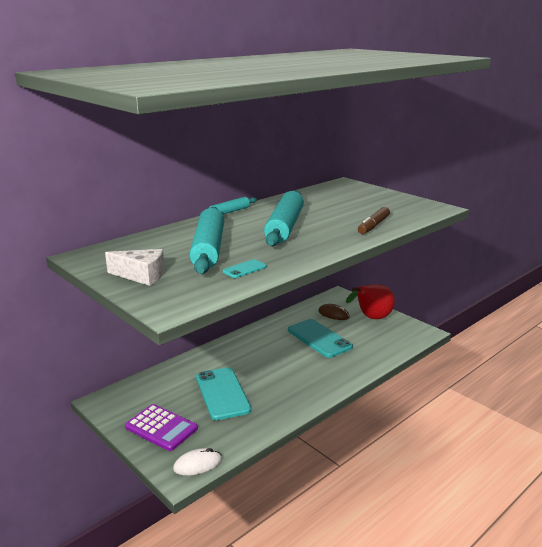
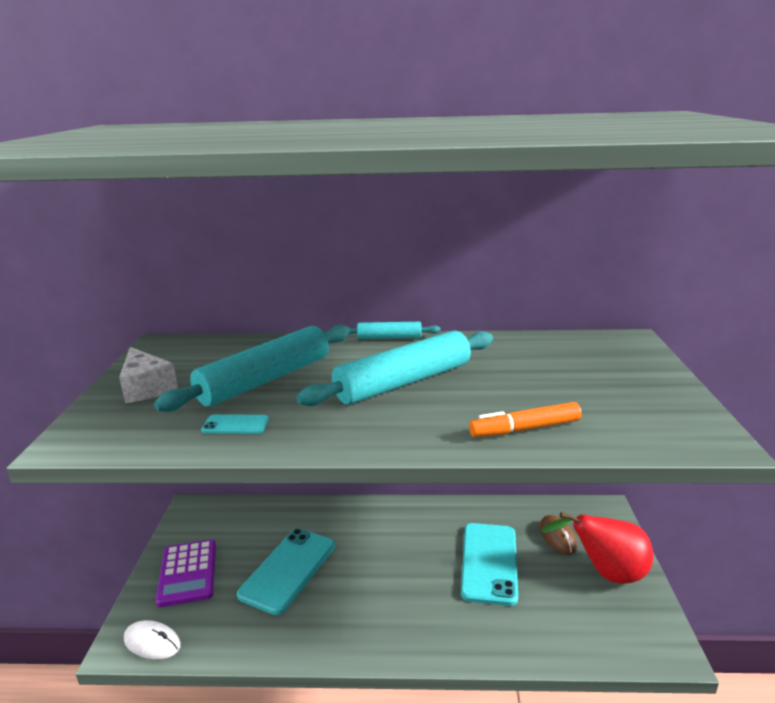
camera: 45 degrees right, 0 degrees up
(373, 226) = (525, 429): brown marker -> orange marker

